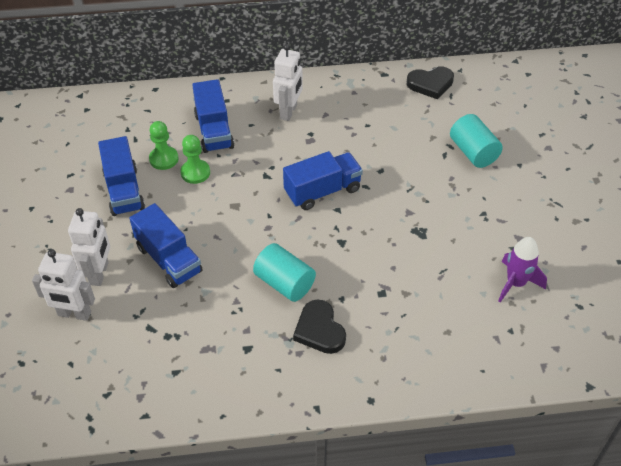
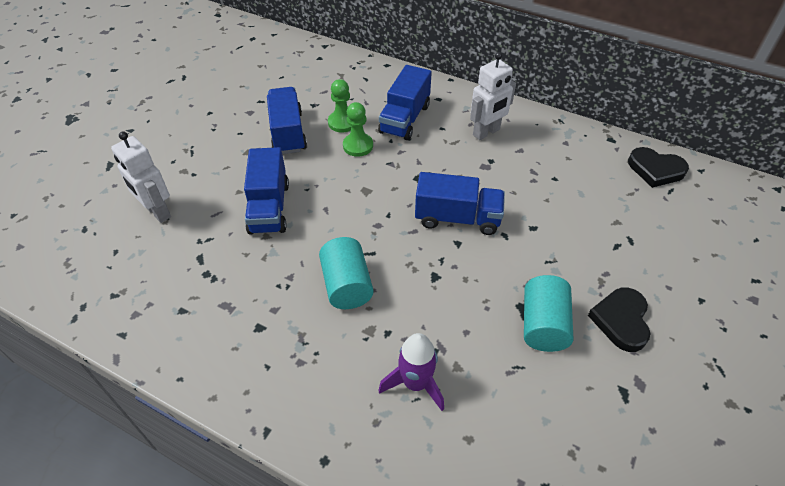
camera: 35 degrees right, 0 degrees up
(99, 273) = (207, 189): white robot -> none
(124, 191) = (288, 133): blue truck -> blue truck turned 150 degrees clockwise
(319, 330) = (338, 351): black heart -> black heart (621, 320)
(473, 152) = (653, 259): turquoise cylinder -> turquoise cylinder (543, 325)
(515, 283) = (594, 433): purple rocket -> purple rocket (415, 384)

